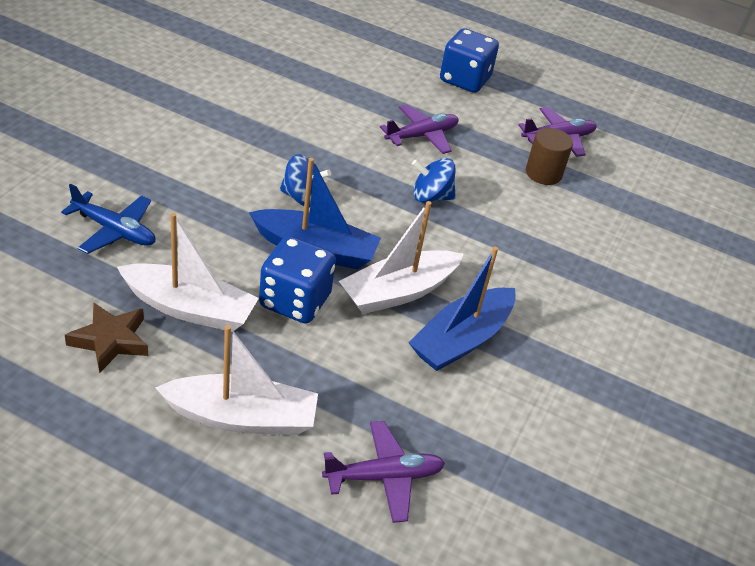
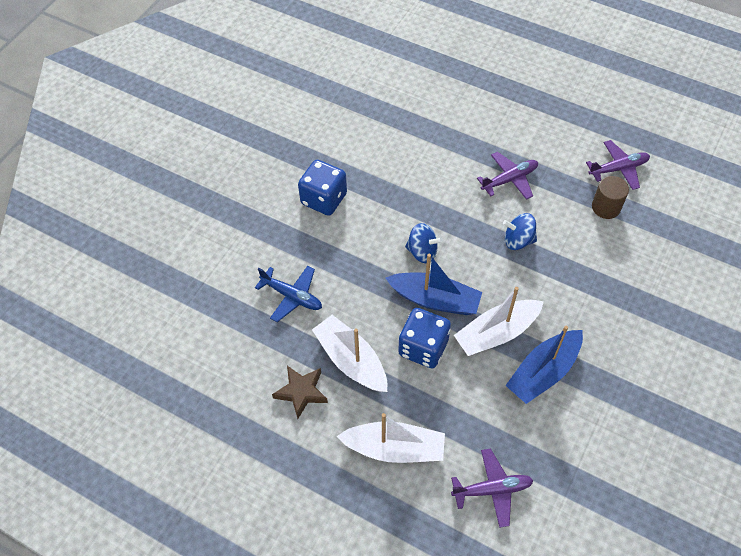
camera: 10 degrees right, 15 degrees up
(189, 308) = (351, 360): white boat -> white boat turned 150 degrees counterclockwise
(464, 80) = (542, 115): blue dice -> blue dice (324, 199)

